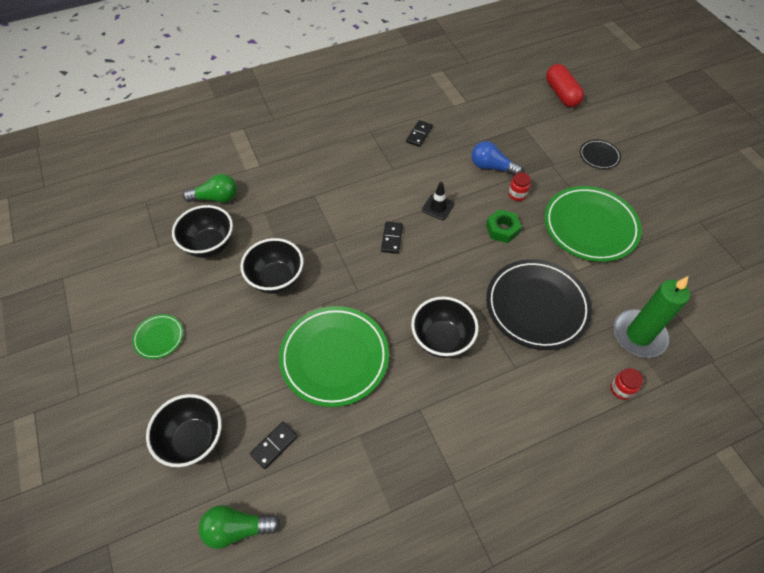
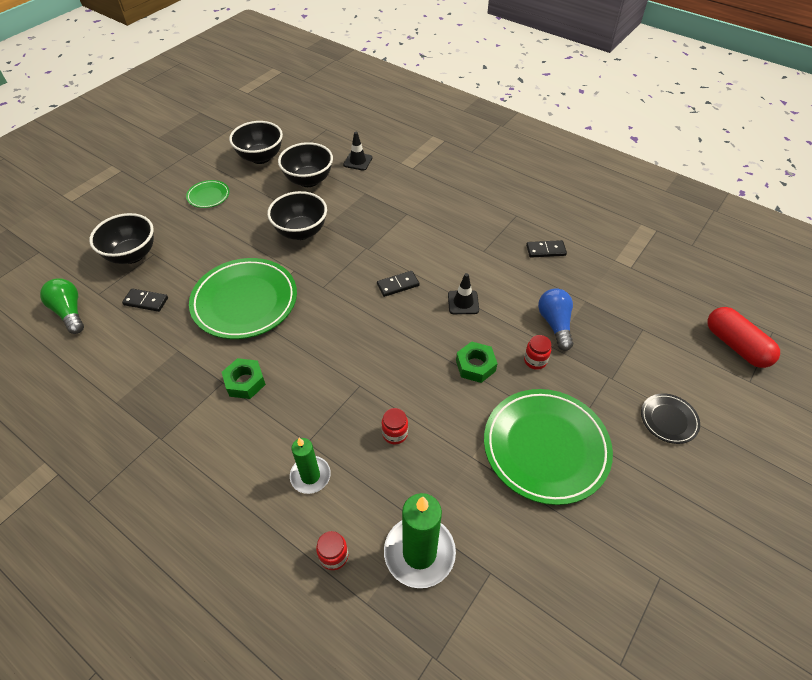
camera: 60 degrees right, 5 degrees down
(216, 198) = (358, 161): green light bulb -> black traffic cone
(430, 391) = (245, 382): none -> green nut
(442, 339) = (306, 369): black bowl -> black bowl (260, 157)
(536, 306) = (395, 434): black plate -> red jar
(547, 377) = (310, 476): none -> green candle
(561, 94) = (735, 346): red capsule -> red capsule turned 75 degrees counterclockwise

